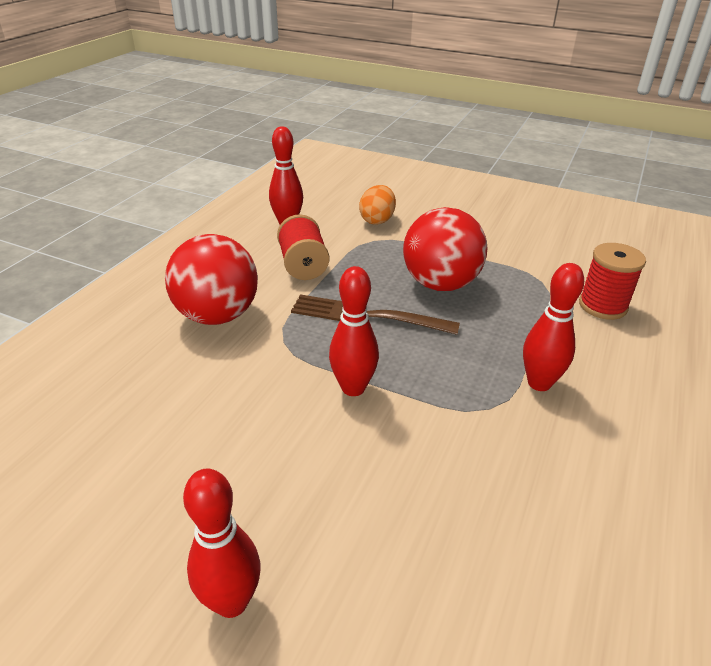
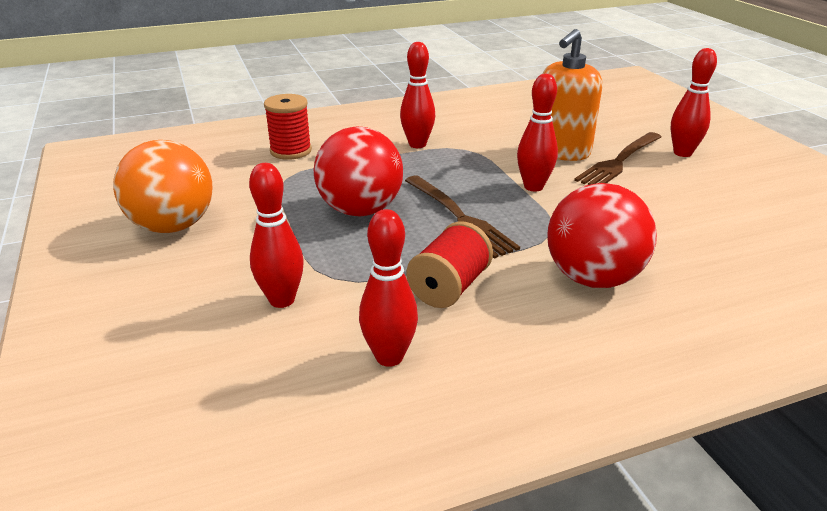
camera: 135 degrees left, 5 degrees down
(306, 502) = (619, 162): none -> brown fork
(377, 220) = (282, 300): orange egg -> red bowling pin
(391, 478) = (561, 151): none -> orange soap dispenser
(510, 220) = (173, 226): none -> orange ball

